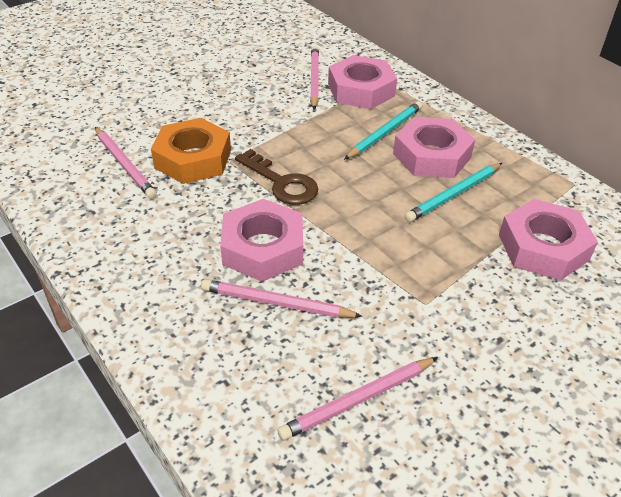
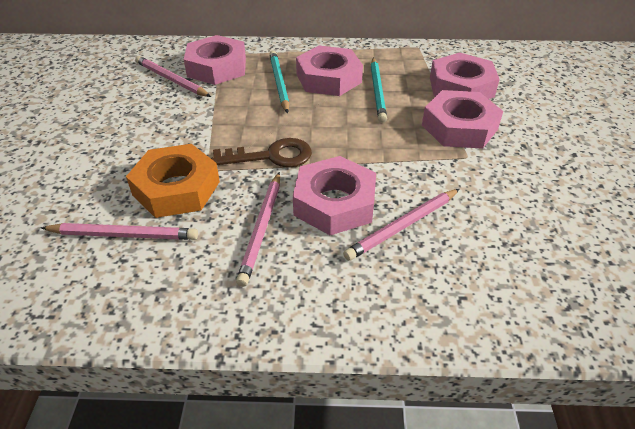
camera: 50 degrees left, 0 degrees up
(358, 400) = (532, 233): pink pencil -> pink pencil (261, 228)
(468, 277) = (459, 127): none -> pink nut

